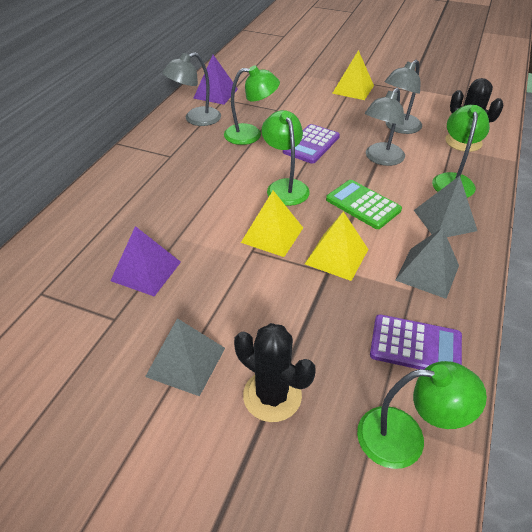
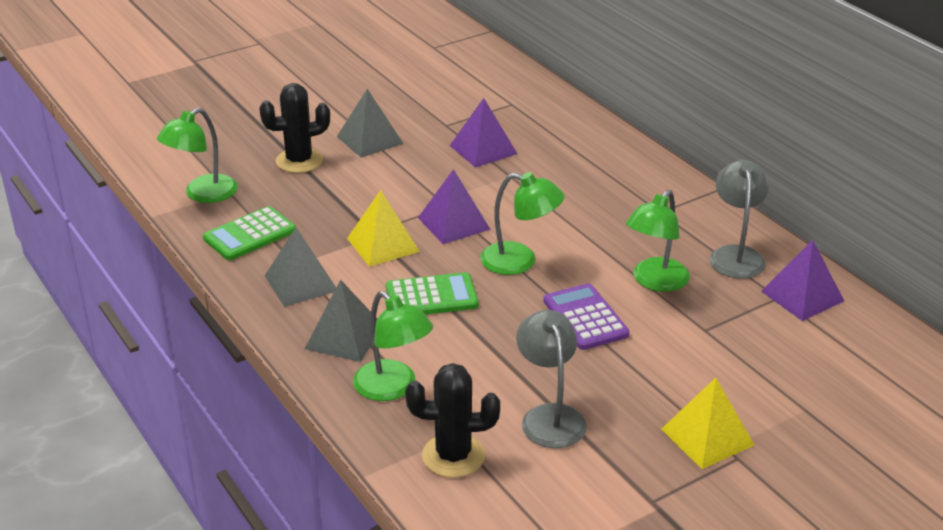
camera: 125 degrees right, 10 degrees down
(272, 235) = (453, 223): yellow pyramid -> purple pyramid
(381, 159) = (496, 356): grey lamp -> none
(415, 346) = (250, 235): purple calculator -> green calculator

